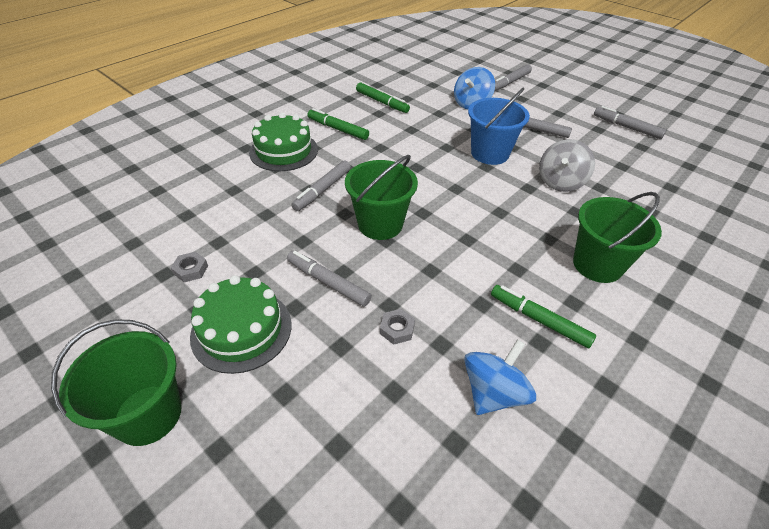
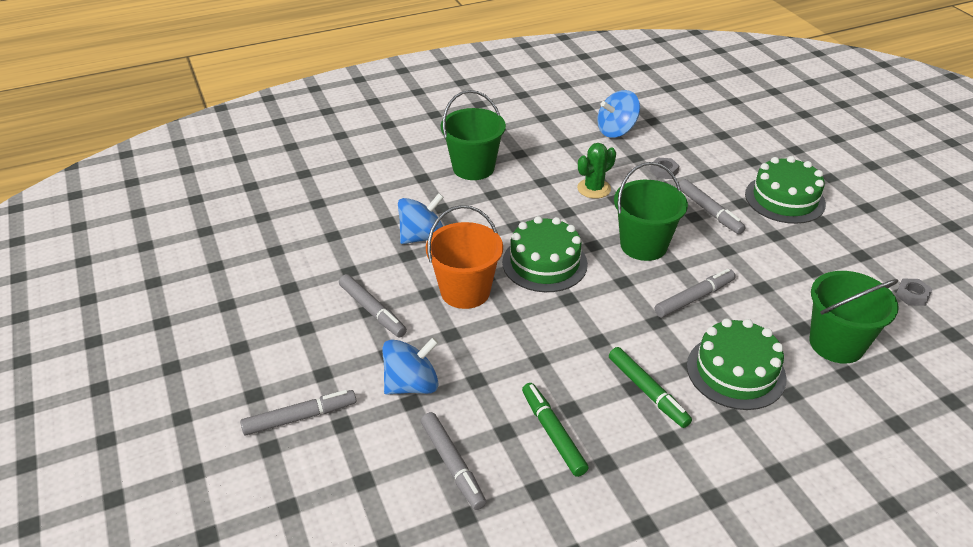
camera: 155 degrees left, 5 degrees down
(148, 414) = (844, 173): green bucket -> green bucket (836, 344)
(191, 270) = (836, 251): grey nut -> grey nut (912, 295)
(451, 187) = (544, 263): none -> green cake
(460, 276) = (594, 189): none -> green cactus
(490, 153) = (465, 291): blue bucket -> orange bucket
(539, 320) = (555, 151): green marker -> none
(560, 182) = (422, 237): grey spinning top -> blue spinning top
(626, 127) = (251, 279): grey marker -> grey marker (453, 465)

